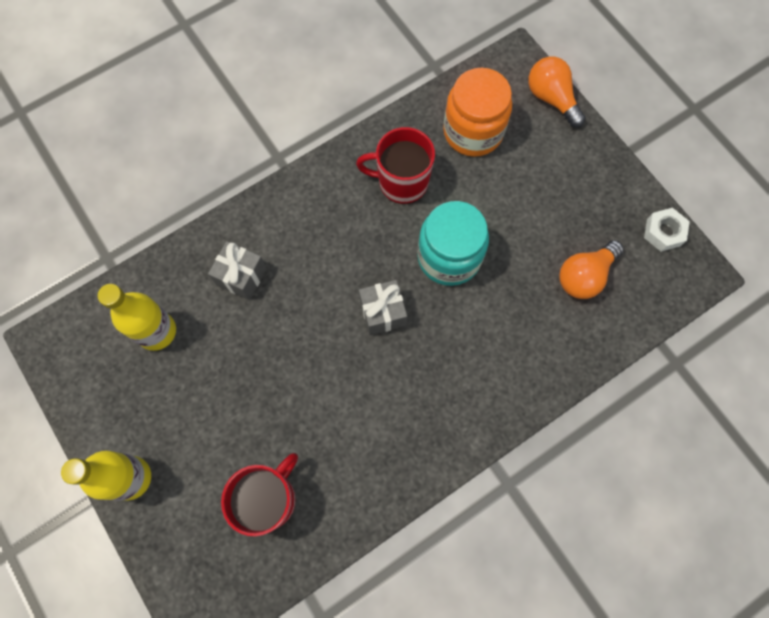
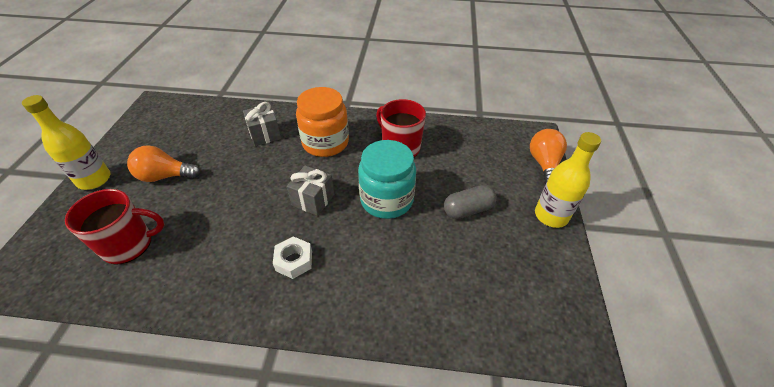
camera: 40 degrees right, 25 degrees down
(157, 331) = (197, 130): yellow bottle -> yellow bottle (551, 216)
(473, 131) = (471, 150): orange jar -> orange jar (325, 143)
(528, 210) = (468, 210): none -> grey capsule
(584, 276) = (472, 275): orange light bulb -> orange light bulb (165, 176)
(663, 232) = (568, 293): white nut -> white nut (294, 261)

